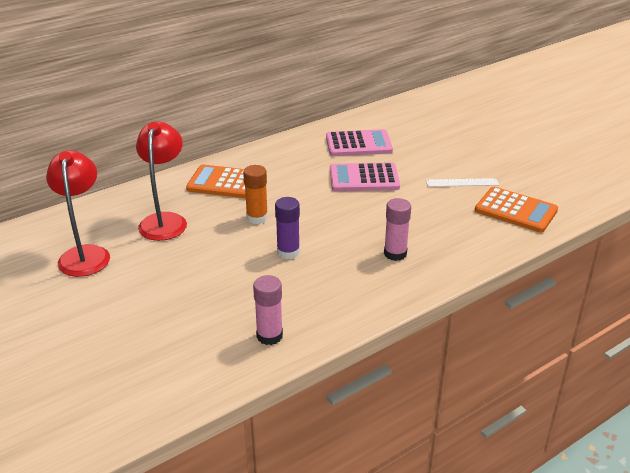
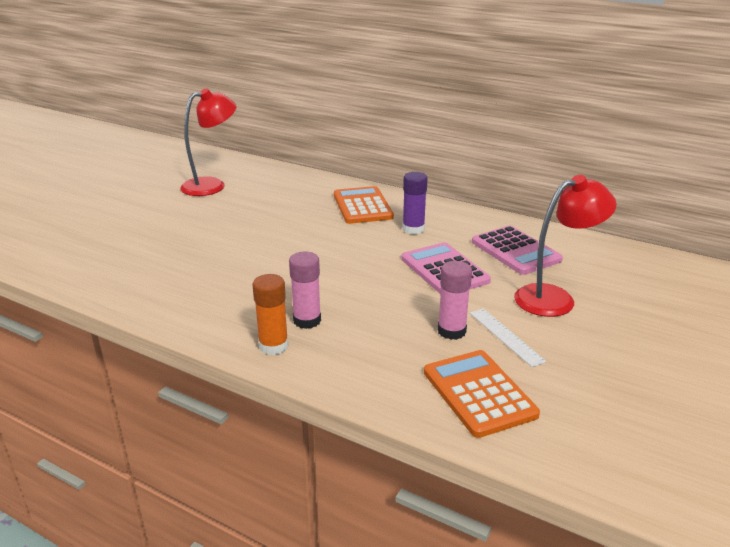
camera: 65 degrees right, 5 degrees down
(165, 220) = (279, 199): red lamp -> red lamp (555, 298)
(257, 218) = (316, 234): orange glue stick -> orange glue stick (273, 346)
(269, 336) = (133, 284): pink glue stick -> pink glue stick (451, 331)
(288, 252) = (269, 262): purple glue stick -> purple glue stick (413, 229)
(515, 210) = (478, 393): orange calculator -> orange calculator turned 150 degrees clockwise

